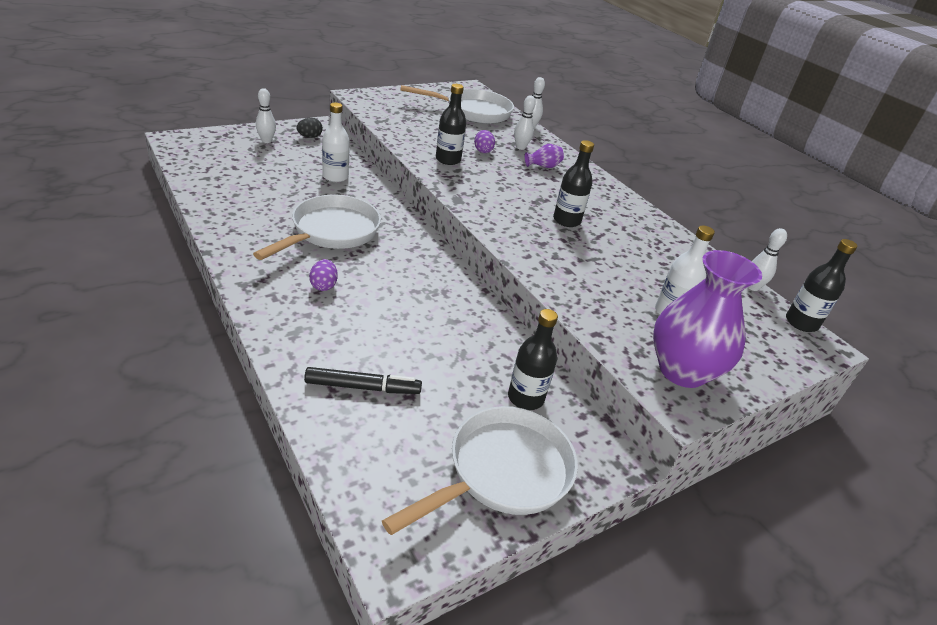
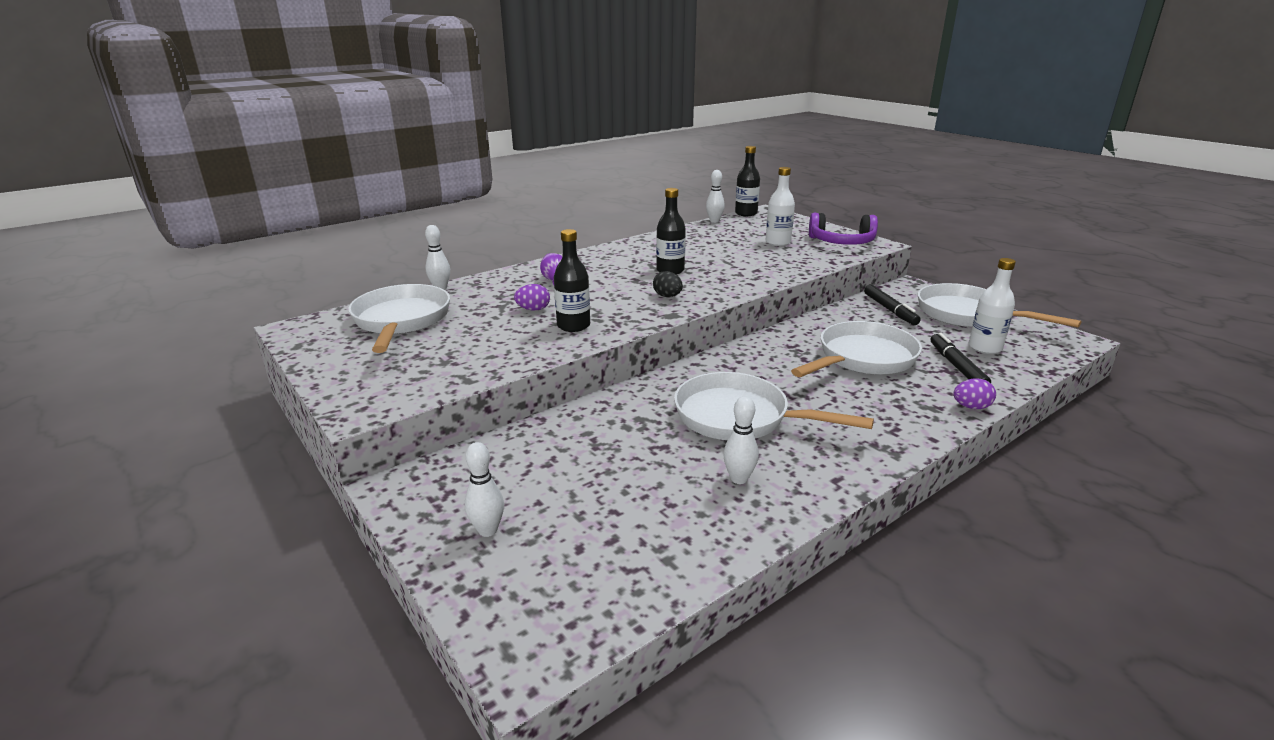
camera: 90 degrees left, 10 degrees down
(310, 137) = (454, 486): black egg -> black egg (667, 296)
(323, 285) = (846, 405): purple egg -> purple egg (971, 407)
(335, 177) = (592, 438): white bottle -> white bottle (985, 348)
(404, 326) = (862, 358): none -> white pan
(520, 147) = (510, 292): white bowling pin -> white bowling pin (739, 479)
(525, 398) = (890, 310): black bottle -> black marker
(682, 371) = (842, 242): purple vase -> purple headphones

